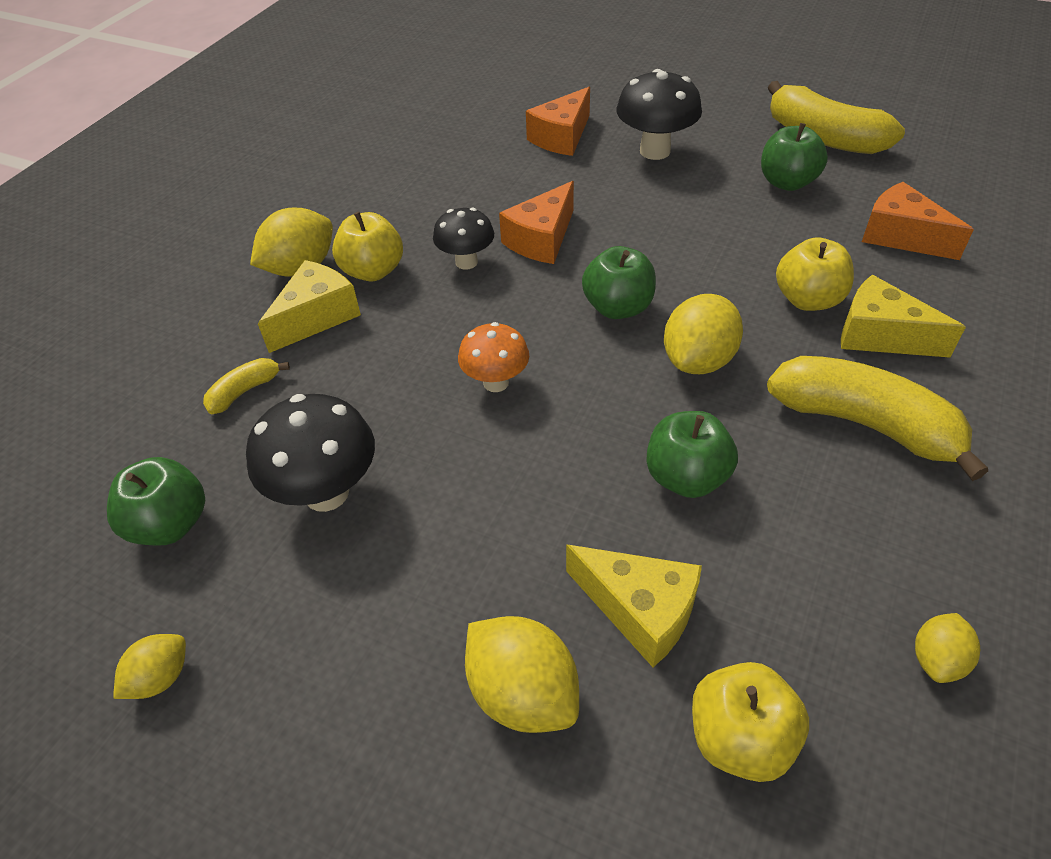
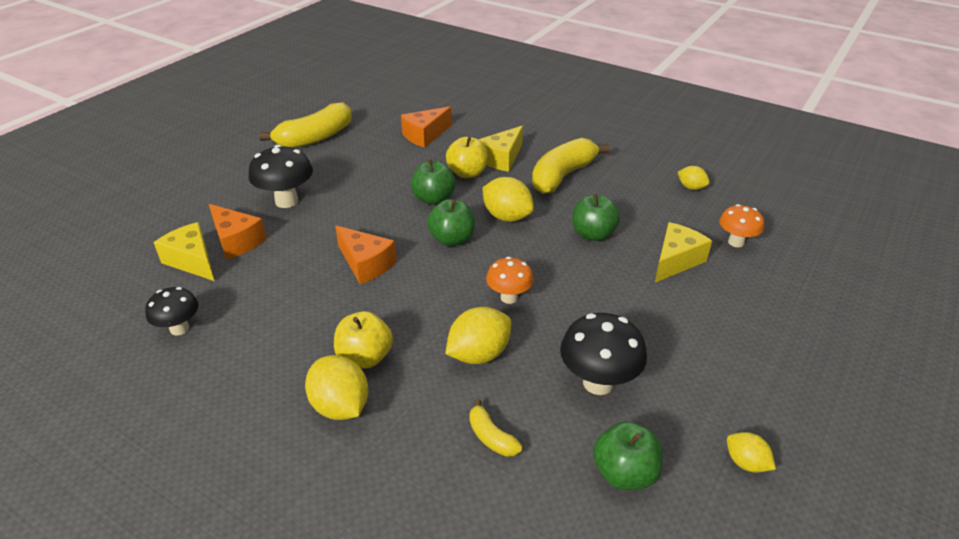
camera: 85 degrees left, 10 degrees down
(316, 317) = (412, 393): yellow cheese -> yellow cheese (192, 261)
(466, 262) = (376, 303): black mushroom -> black mushroom (179, 329)
(523, 693) = (727, 304): yellow lemon -> yellow lemon (479, 354)
(740, 738) = (736, 242): yellow apple -> orange mushroom
(787, 182) = (355, 159): green apple -> green apple (433, 199)

